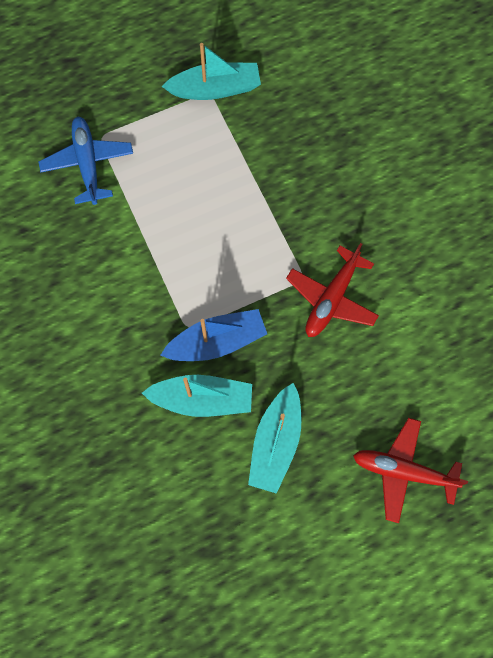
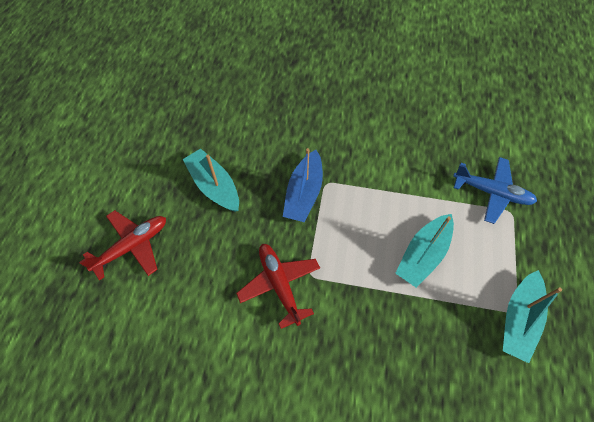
camera: 125 degrees right, 10 degrees down
(202, 399) = (273, 164): turquoise boat -> turquoise boat (423, 254)

